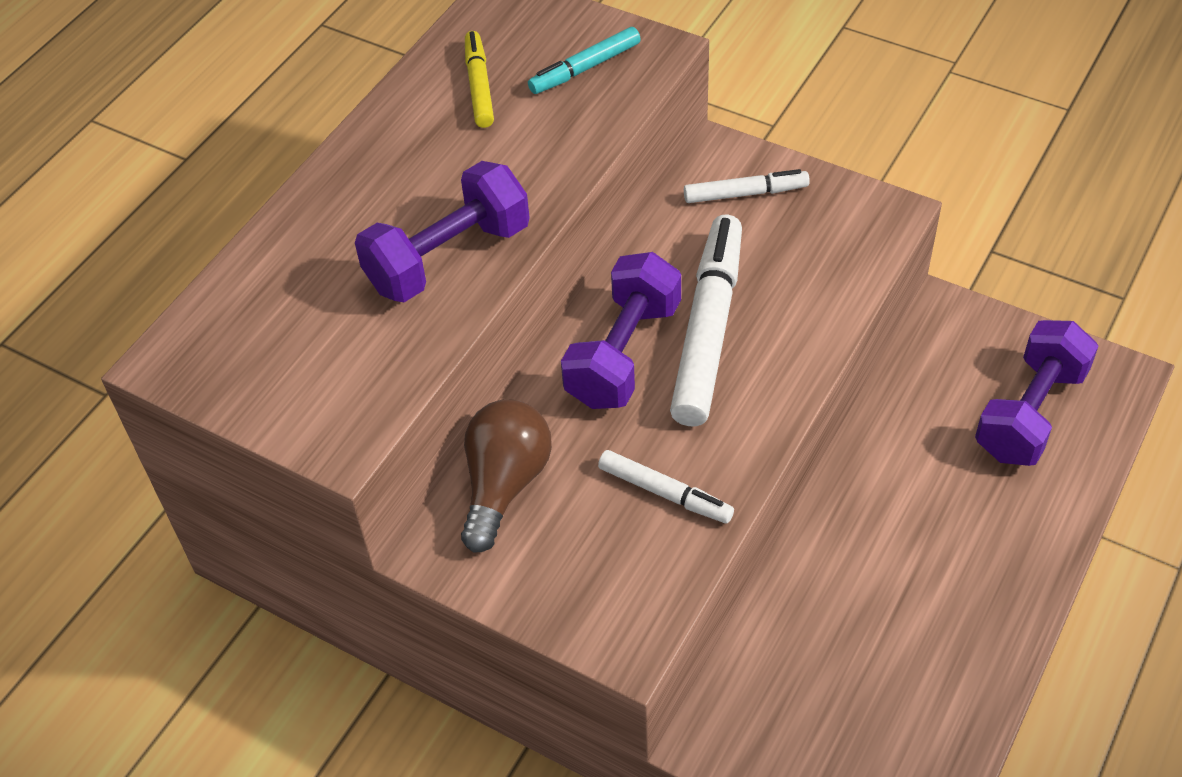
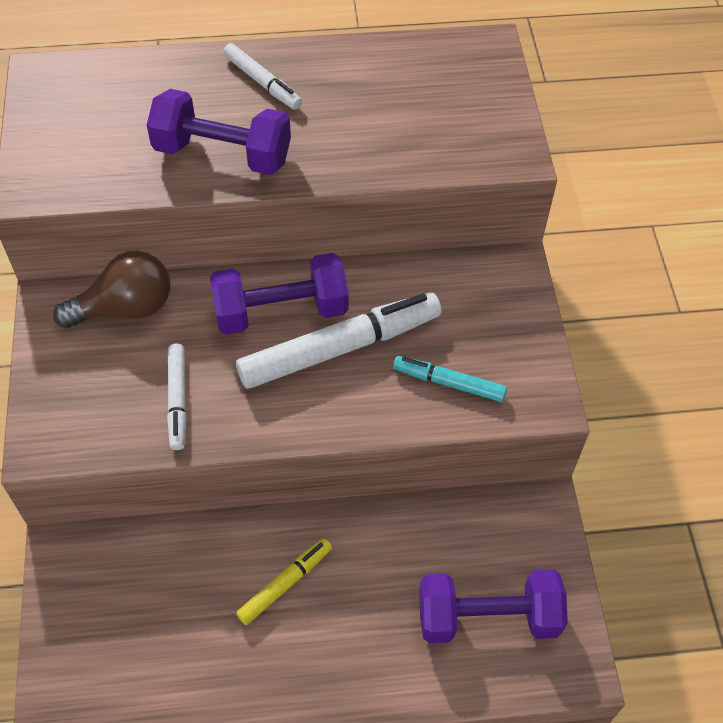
camera: 50 degrees right, 5 degrees up
(479, 86) = (392, 83): yellow marker -> yellow marker (285, 584)
(585, 68) = (459, 127): turquoise marker -> turquoise marker (449, 383)
(745, 193) = (487, 302): white marker -> white marker (262, 82)

